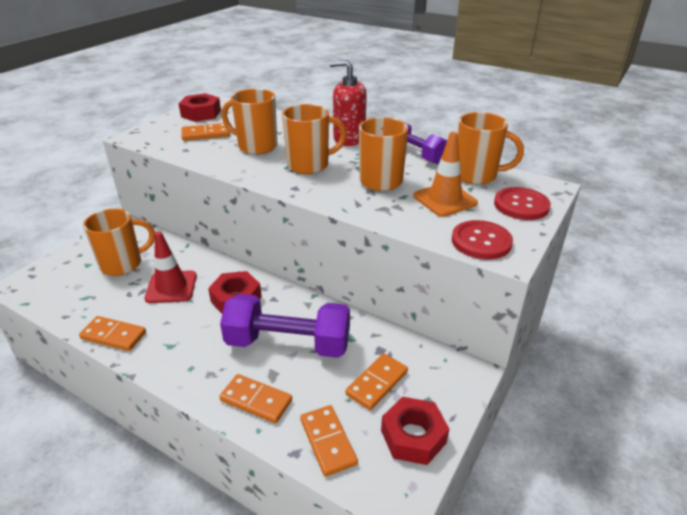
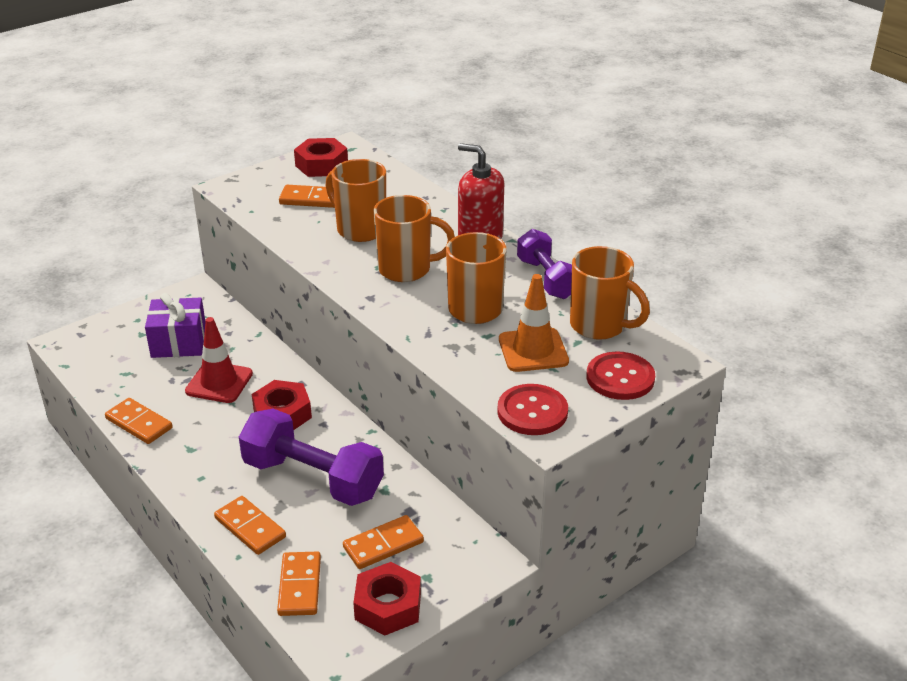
camera: 20 degrees right, 0 degrees up
(123, 264) = (179, 342): orange mug -> purple gift

